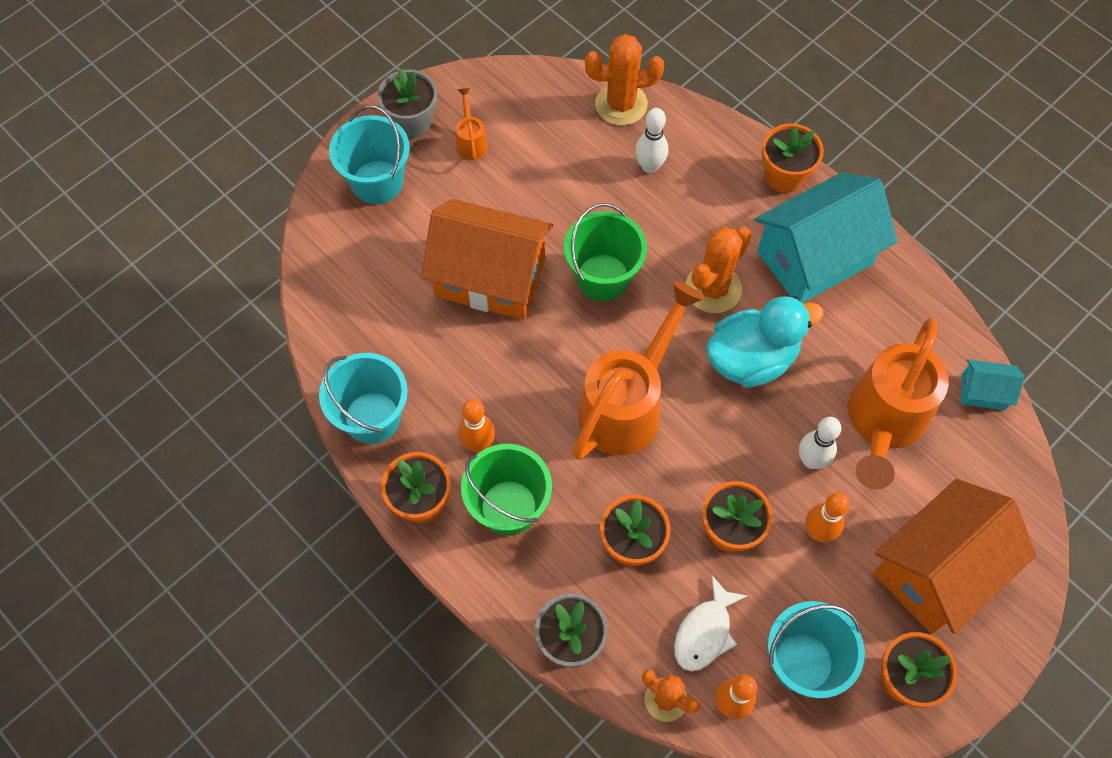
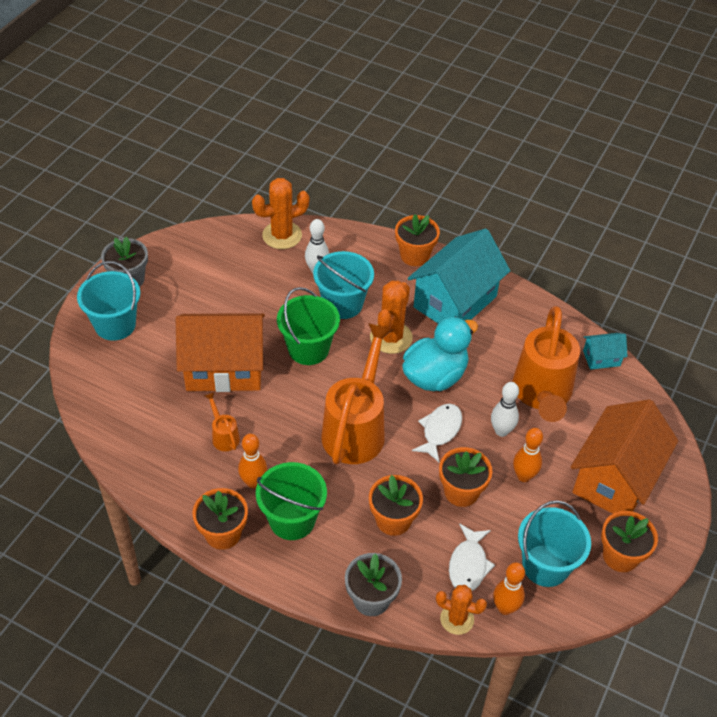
camera: 20 degrees left, 15 degrees down
(372, 417) = (164, 485): turquoise bucket -> turquoise bucket (342, 304)
(471, 141) = (178, 283): orange watering can -> orange watering can (224, 436)
(731, 438) = (440, 431): none -> white fish

